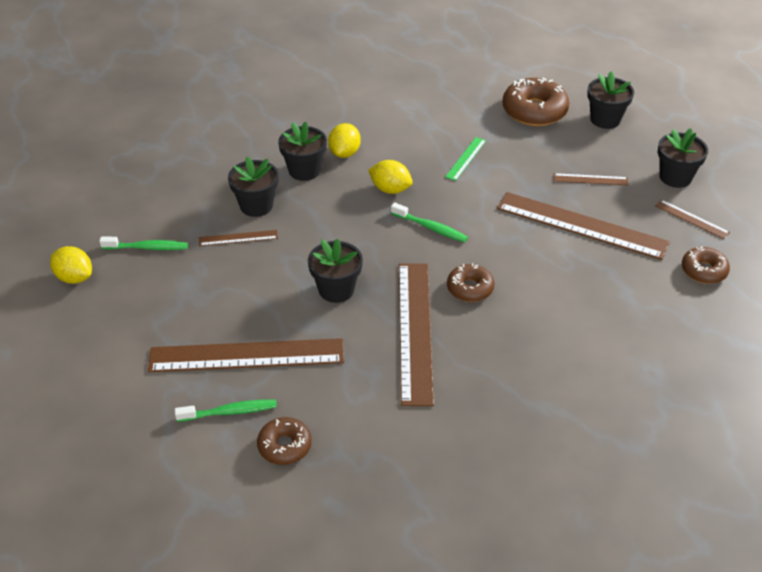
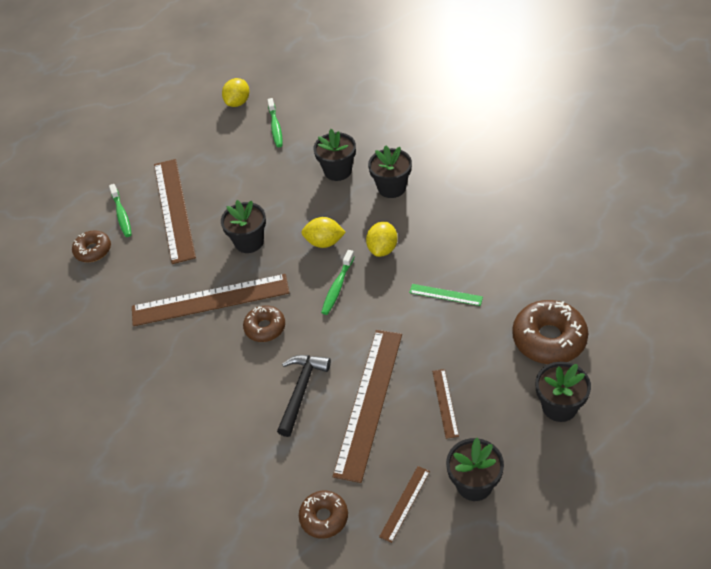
camera: 85 degrees right, 5 degrees up
(238, 238) = (296, 171): brown ruler -> none
(344, 153) = (424, 207): yellow lemon -> yellow lemon (324, 242)
(559, 270) = (301, 390): none -> black hammer

